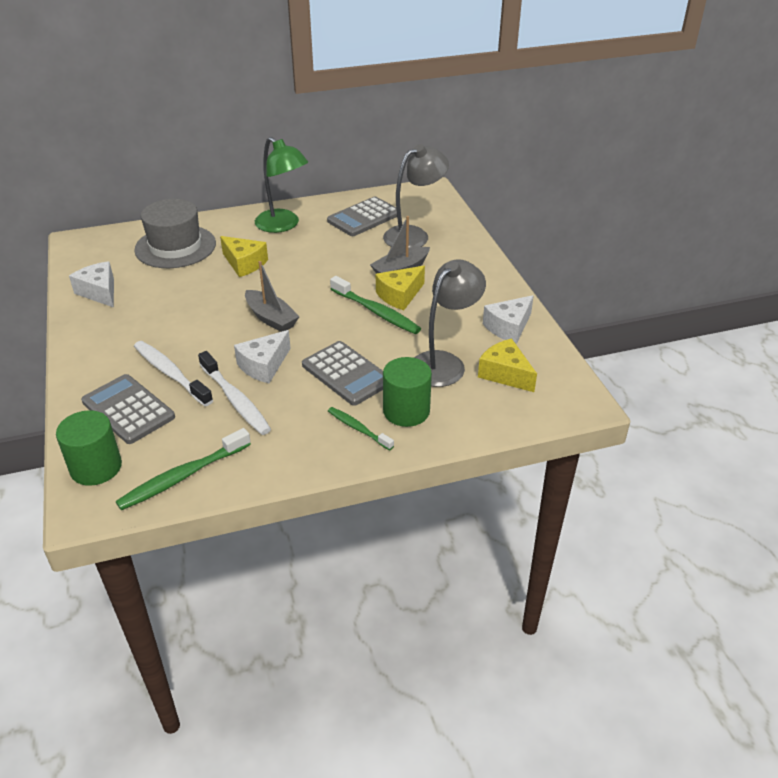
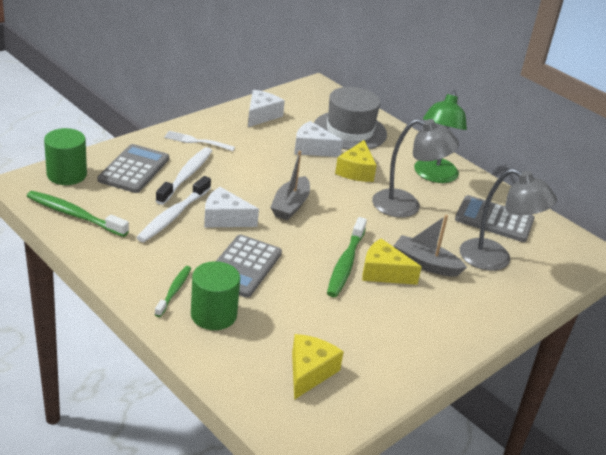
camera: 60 degrees right, 5 degrees down
(110, 349) = (196, 141): none -> white fork
(444, 363) = (299, 325): grey lamp -> grey lamp (406, 206)
(508, 327) = (389, 361): white cheese -> white cheese (312, 148)

